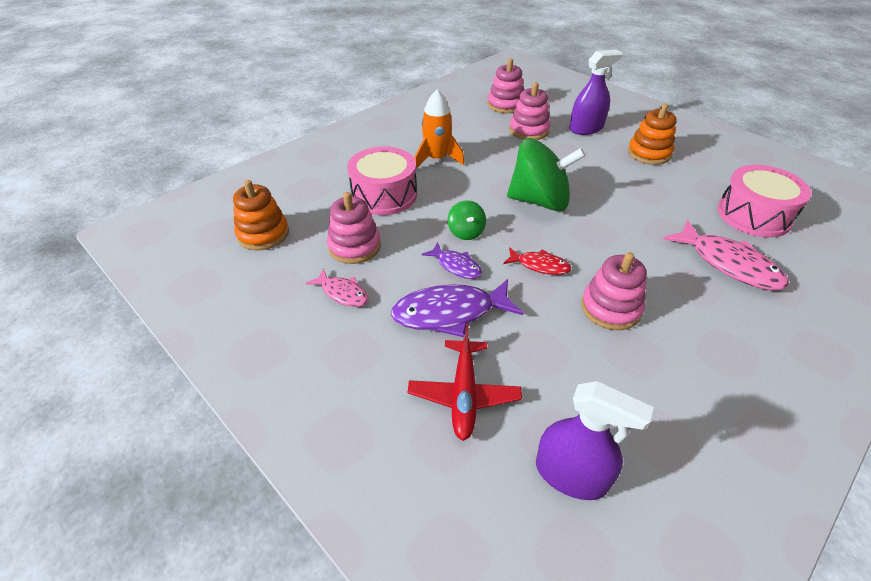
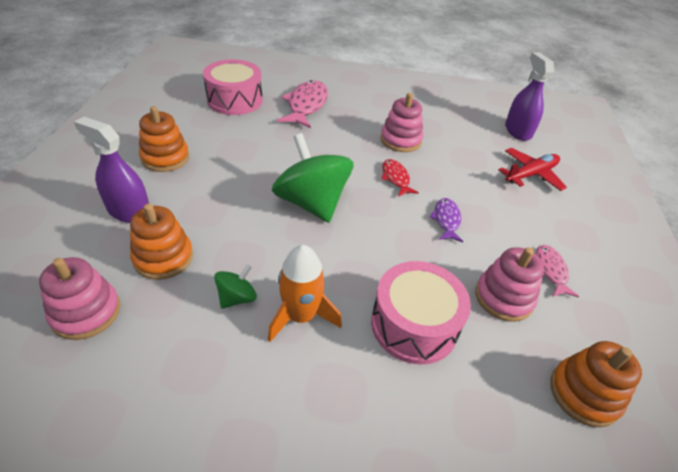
camera: 130 degrees left, 0 degrees up
(450, 313) = (490, 203): purple fish -> none
(466, 232) = (402, 231): green spinning top -> green spinning top (237, 298)
(529, 130) = (163, 258): pink stacking toy -> orange stacking toy

